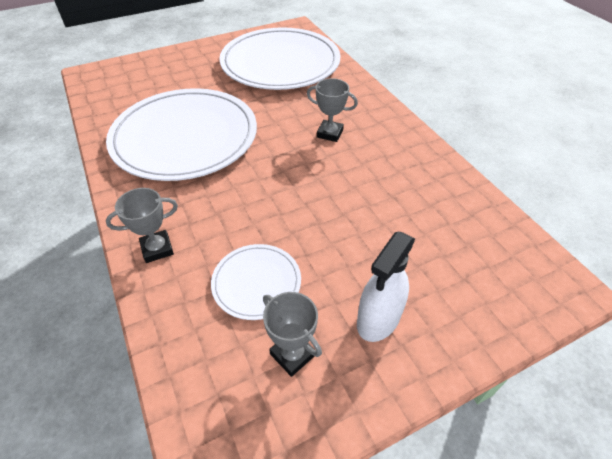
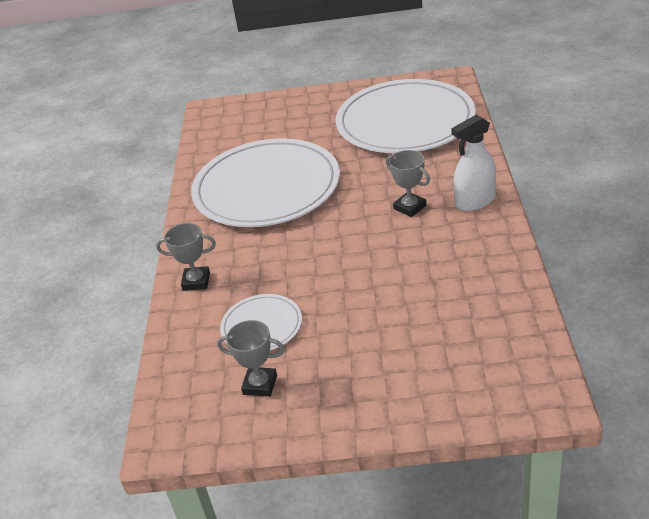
camera: 30 degrees right, 10 degrees down
(292, 354) = (260, 385): grey trophy -> grey trophy turned 60 degrees counterclockwise
(378, 319) = (346, 378): white spray bottle -> white spray bottle (475, 201)

